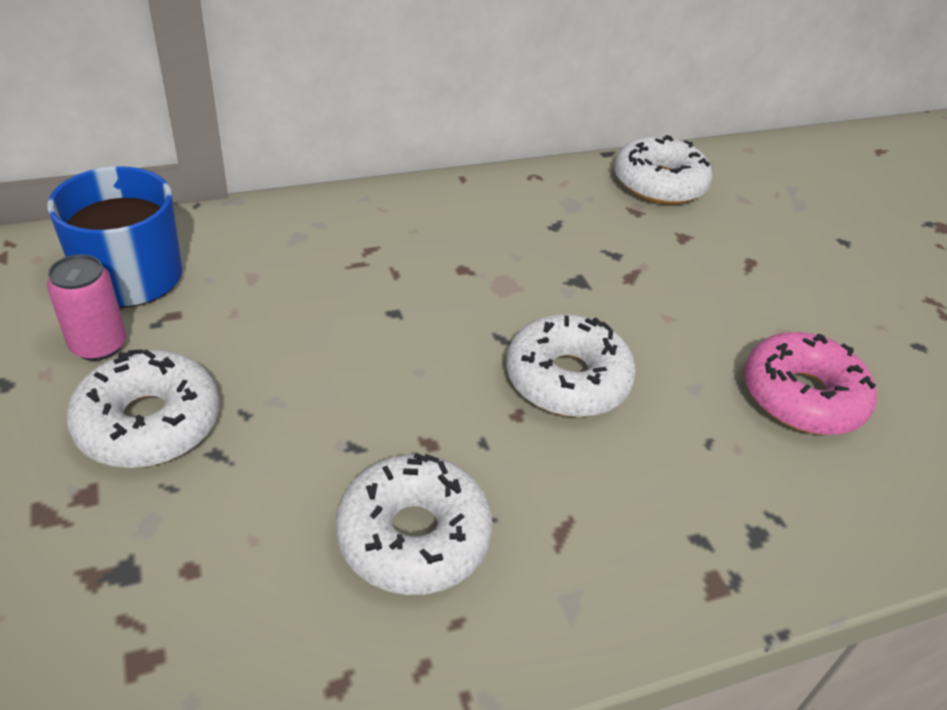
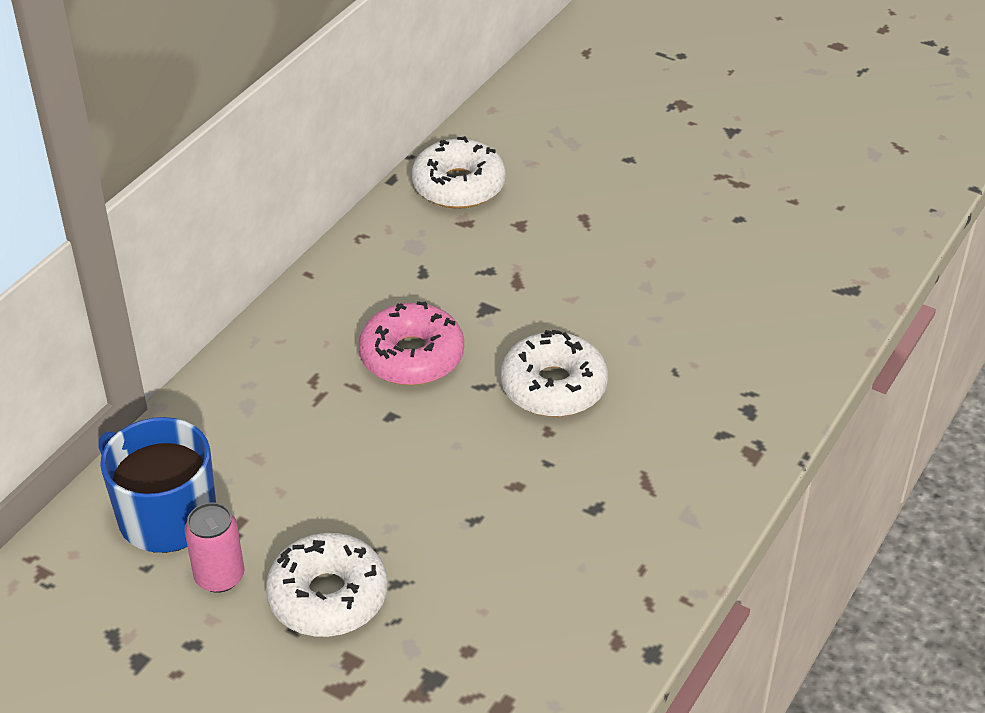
camera: 35 degrees left, 0 degrees up
(413, 536) = (569, 543): white donut -> none
(802, 396) = (701, 303): pink donut -> pink donut (412, 356)

